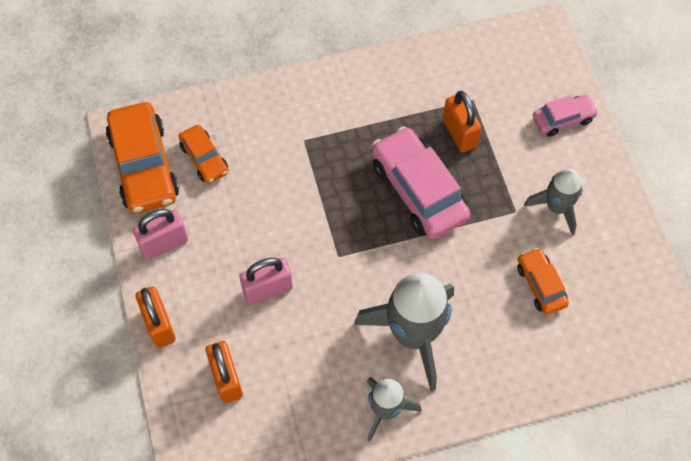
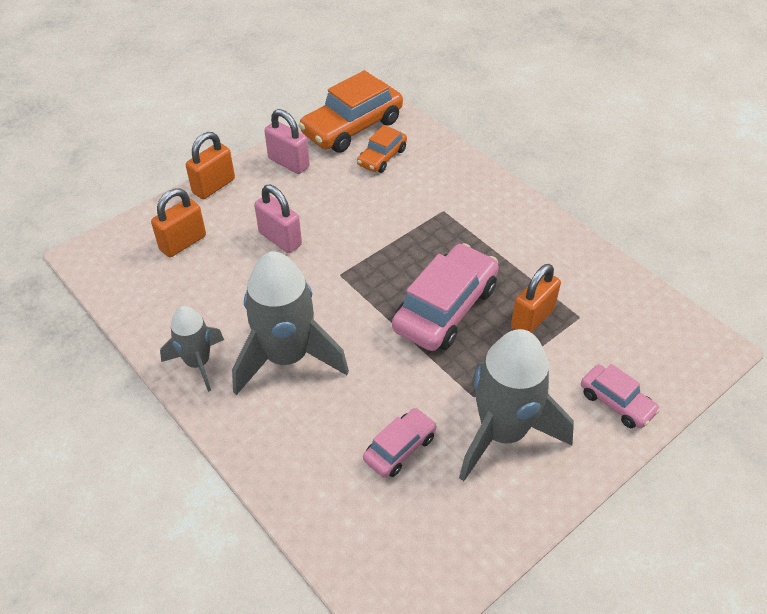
camera: 65 degrees right, 15 degrees down
(540, 285) = (400, 448): orange car -> pink car
(556, 207) = (502, 432): grey rocket -> grey rocket, size x1.74

